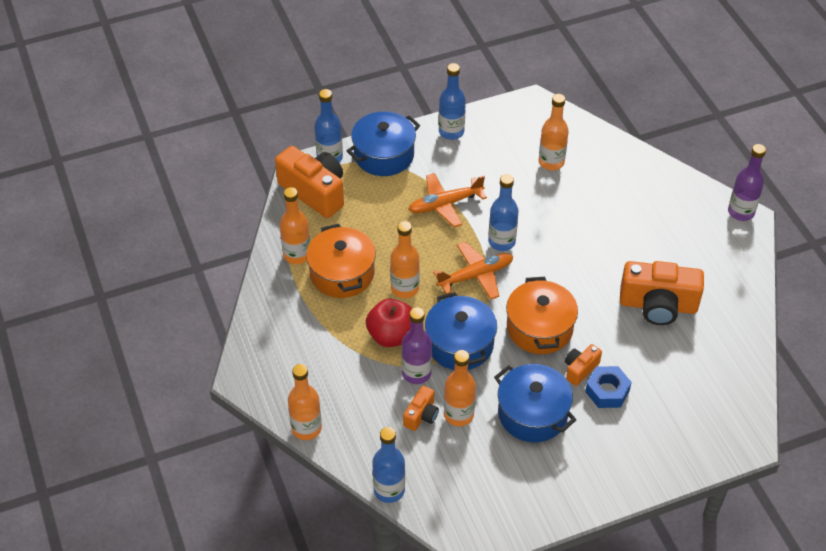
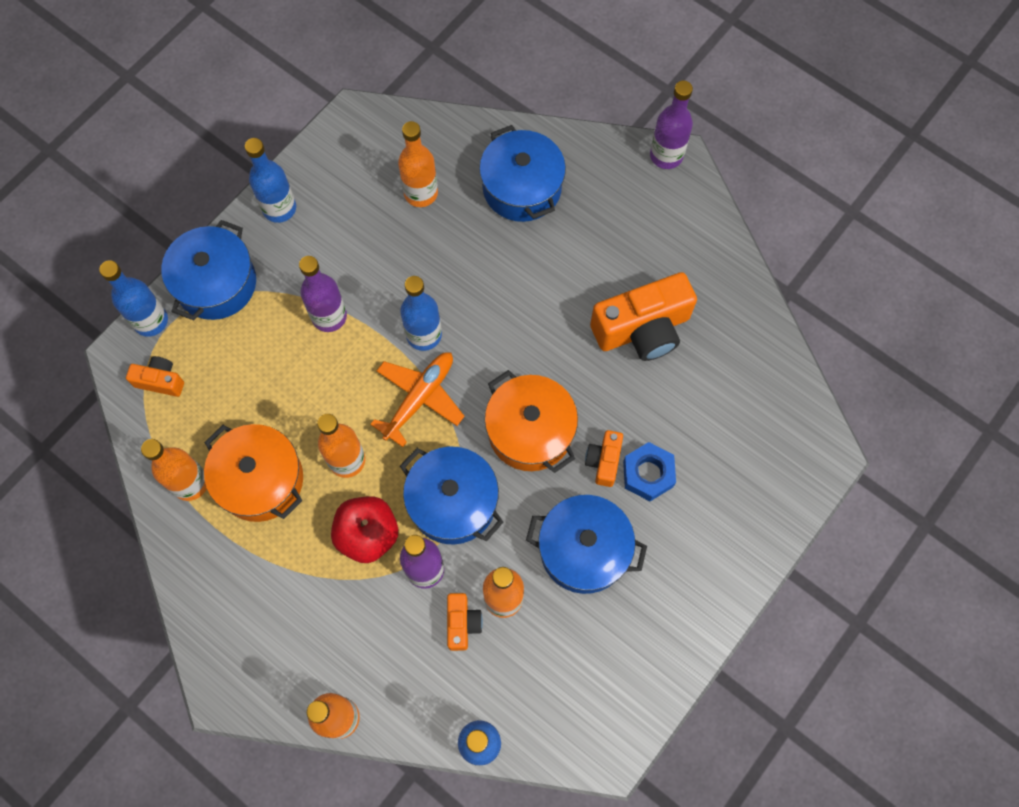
camera: 30 degrees left, 20 degrees up
(314, 192) = (160, 381): orange camera -> orange camera, size x0.50
(445, 204) = (329, 316): orange plane -> purple bottle
(623, 188) = (522, 188): none -> blue pot

